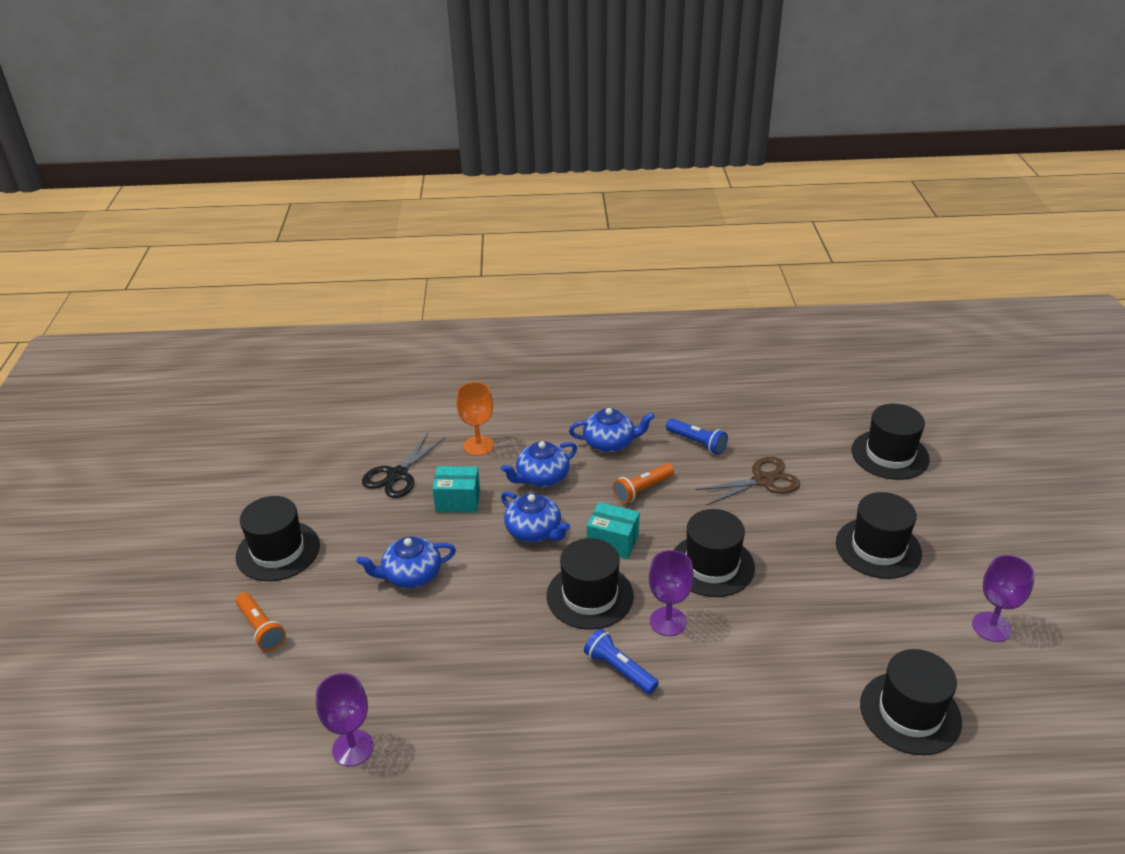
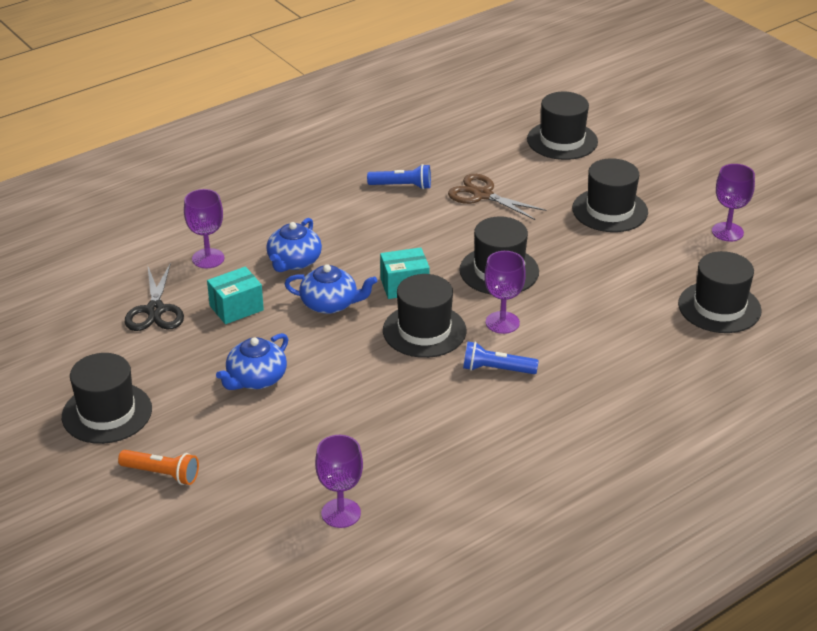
camera: 35 degrees left, 0 degrees up
(478, 446) = (208, 258): orange goblet -> purple goblet
(610, 443) = (327, 213): blue teapot -> none
(642, 490) = (391, 238): orange flashlight -> none
(763, 480) = (482, 195): brown scissors -> brown scissors turned 90 degrees counterclockwise

